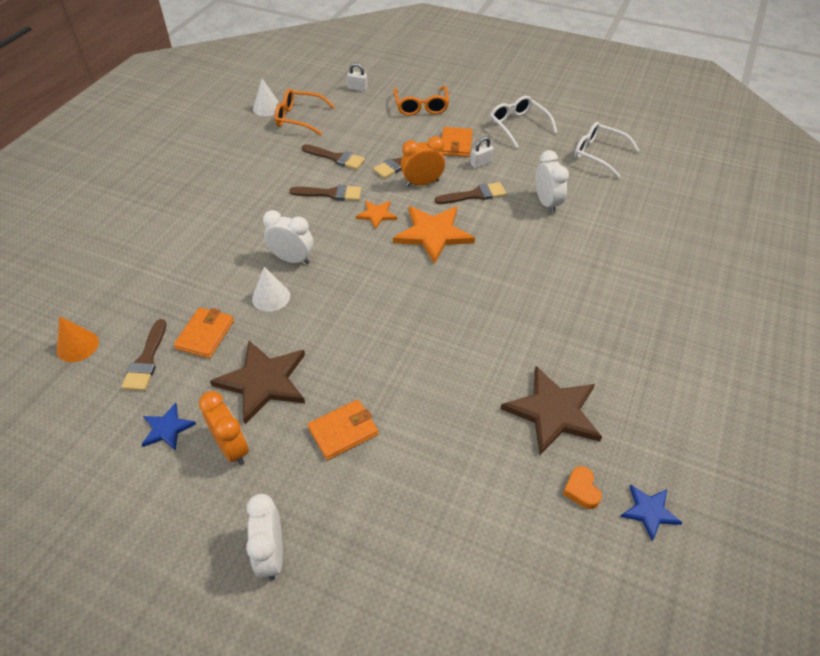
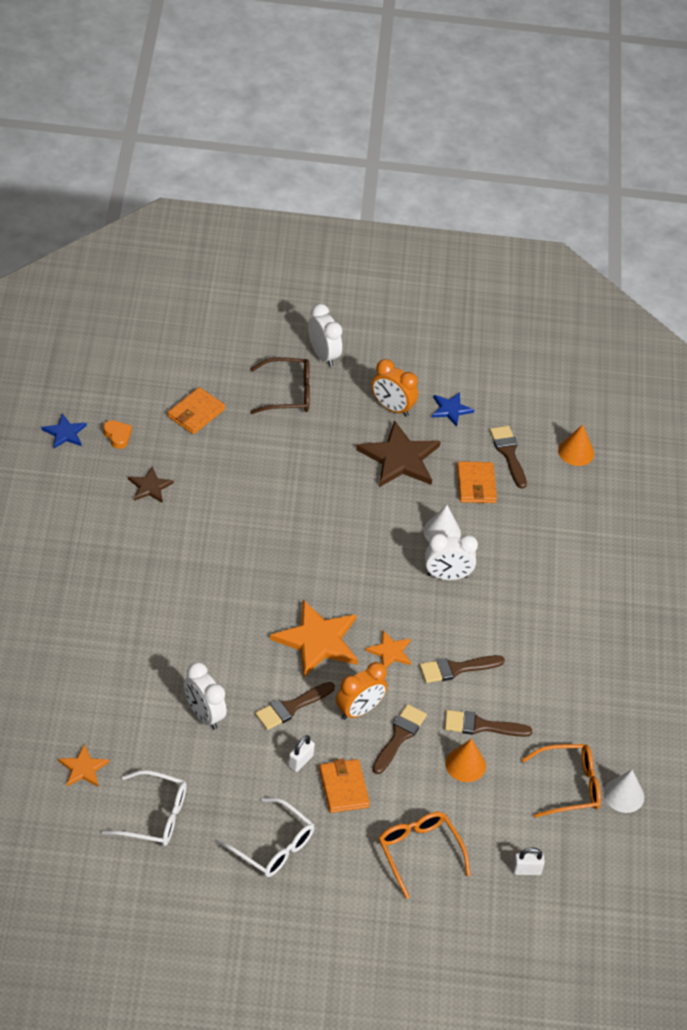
camera: 155 degrees right, 0 degrees up
(343, 431) = (314, 436): orange wallet -> orange wallet (196, 413)
(345, 501) = (289, 393): none -> brown glasses
(362, 140) = (465, 764): none -> orange cone
(553, 412) = (150, 486): brown star -> brown star, size x0.53
(649, 189) = (83, 768): none -> orange star

